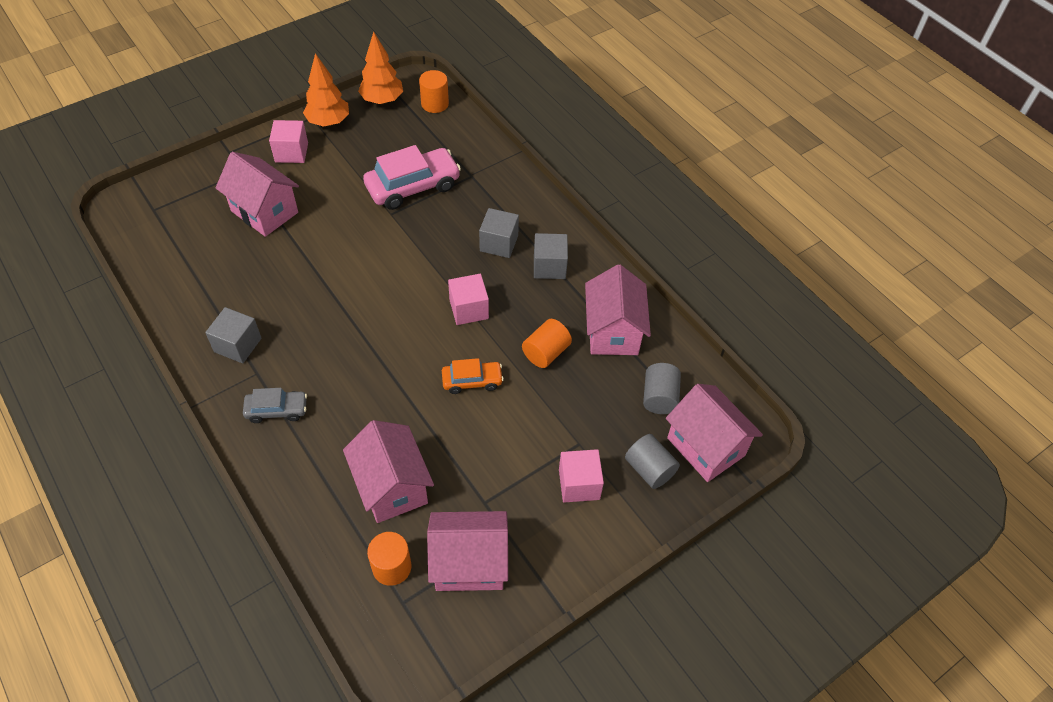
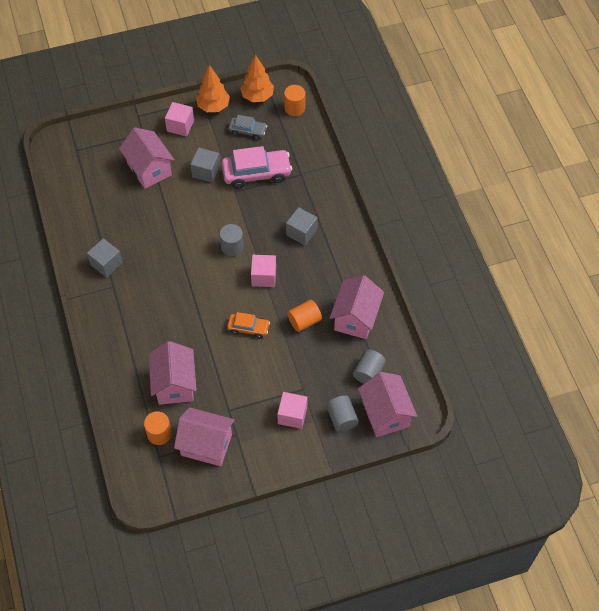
camera: 20 degrees right, 5 degrees up
(277, 410) = (119, 315): grey car -> grey car (248, 131)
(412, 282) = (232, 247): none -> grey cylinder
(549, 266) = (330, 259): grey cube -> grey cube (206, 171)

